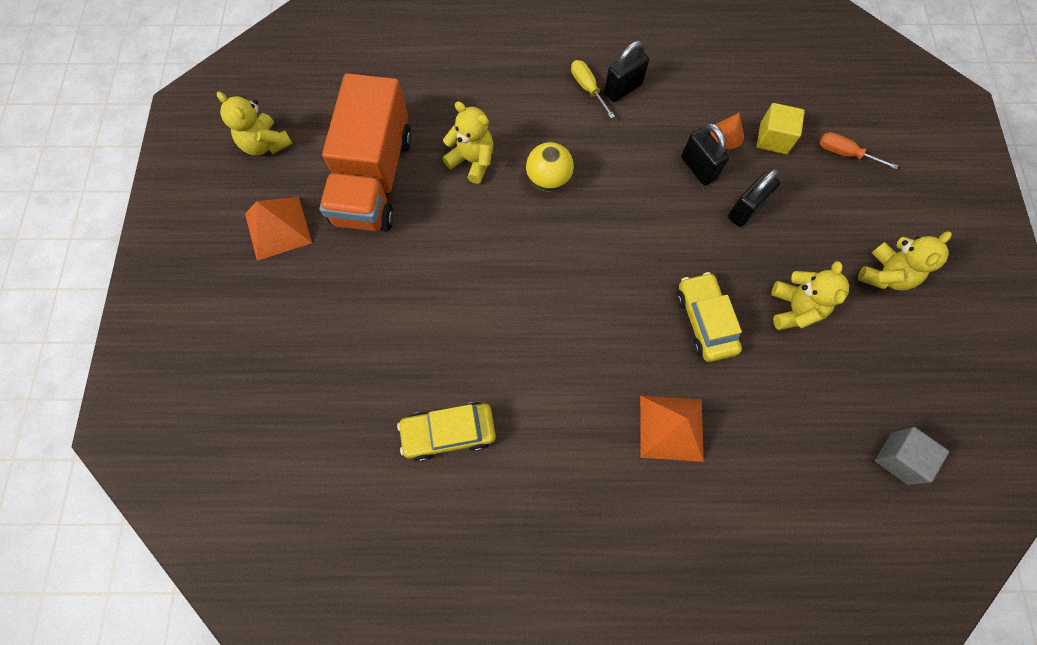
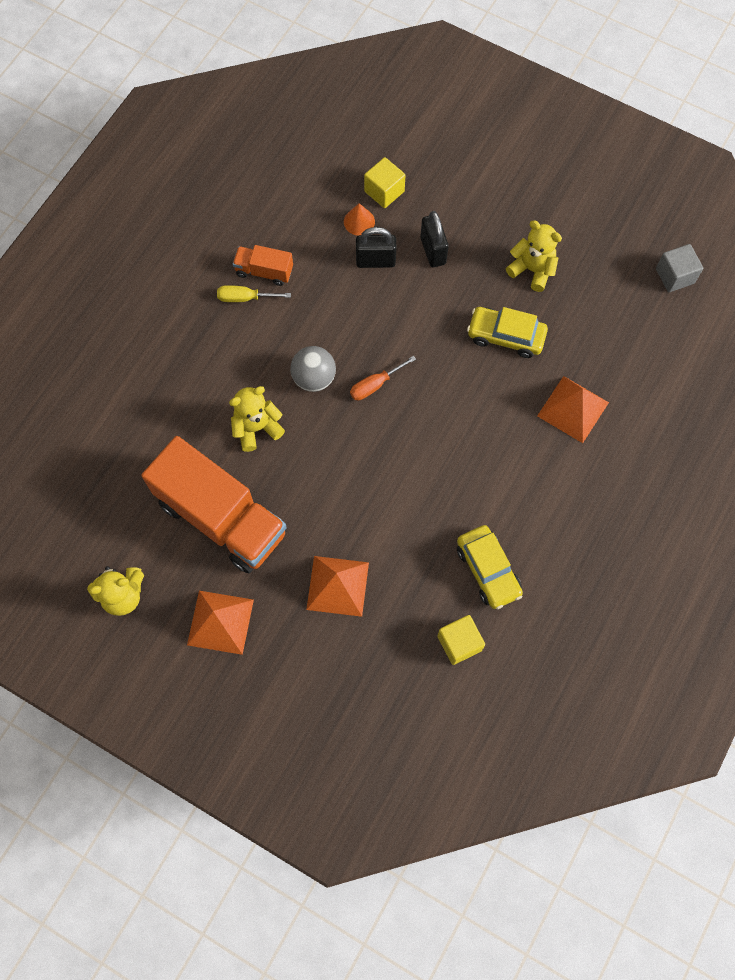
camera: 60 degrees left, 0 degrees up
(359, 444) = (459, 643): none -> yellow cube
(360, 304) = (338, 585): none -> orange pyramid
(448, 433) = (488, 570): yellow car -> yellow car turned 45 degrees counterclockwise
(548, 180) = (314, 378): yellow ball -> grey ball
(623, 89) = (264, 271): black padlock -> orange truck
(844, 153) = (429, 152): orange screwdriver -> orange screwdriver (375, 385)
(884, 275) = (542, 193): yellow teddy bear -> none

